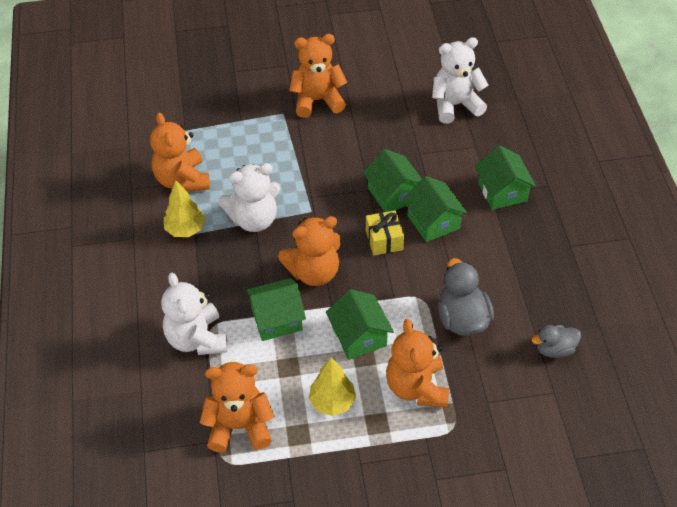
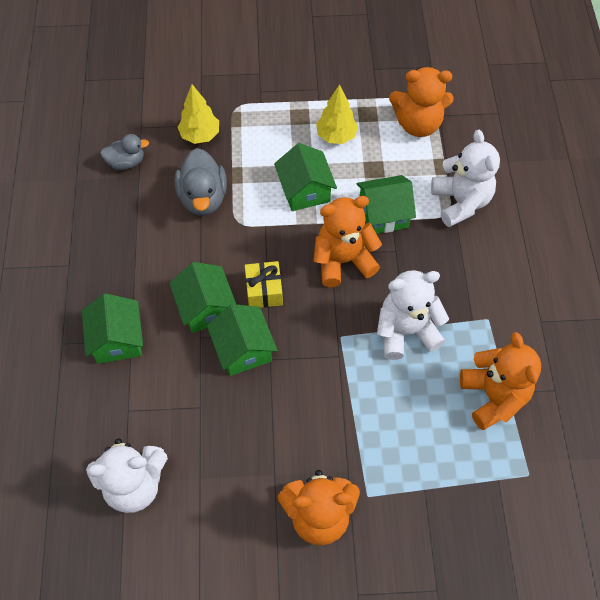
camera: 175 degrees left, 10 degrees up
(185, 230) = (483, 325): yellow tree -> yellow tree (200, 135)
(416, 387) = (260, 141): orange teddy bear -> none

